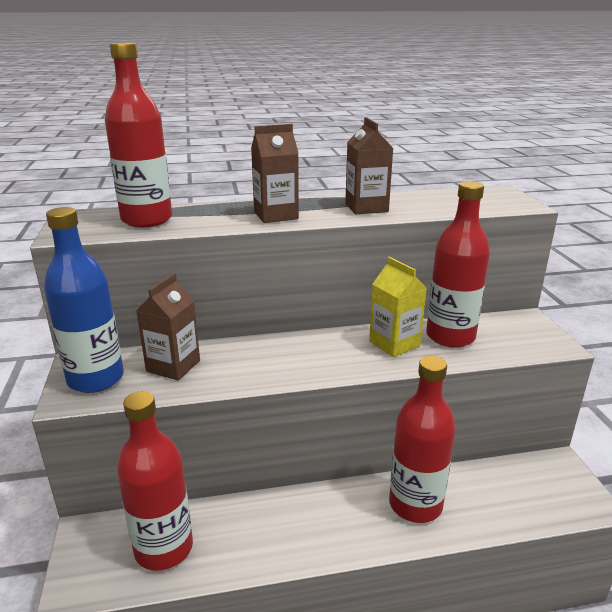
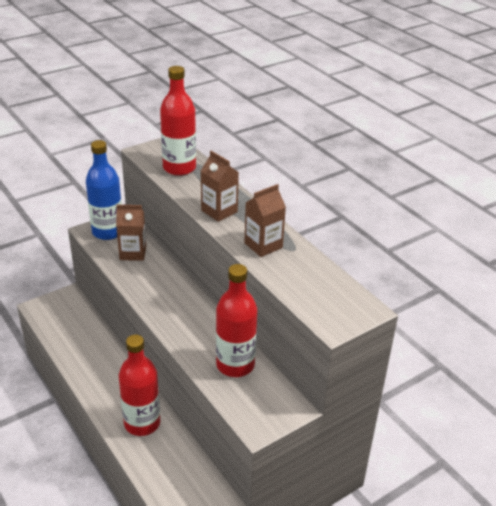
camera: 65 degrees right, 10 degrees up
(164, 548) = (69, 327): red bottle -> none
(394, 344) = (208, 337): yellow carton -> none

